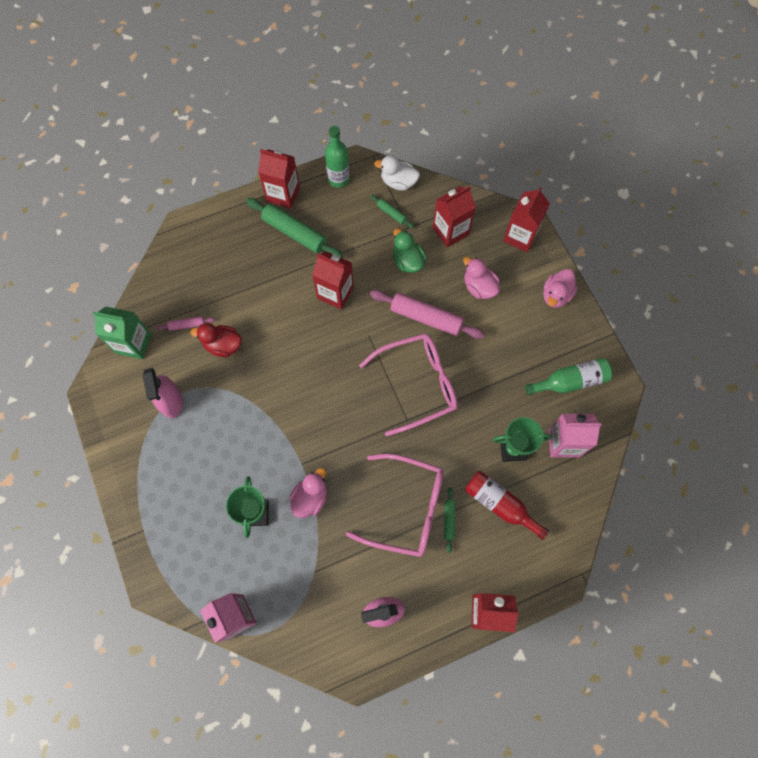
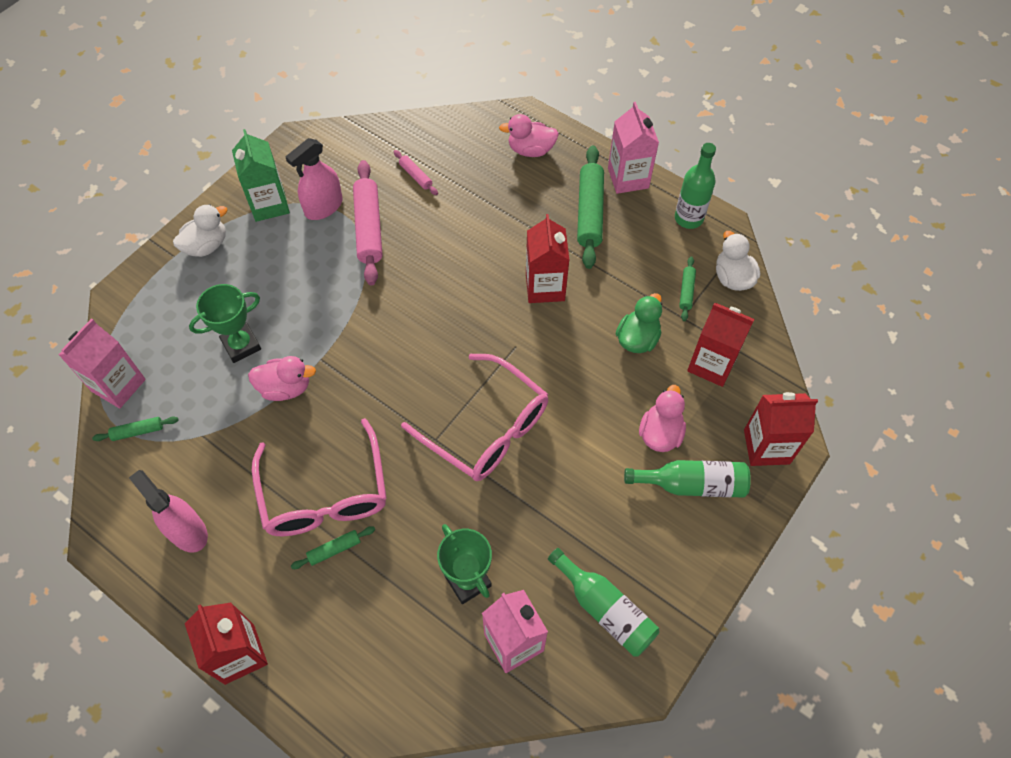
camera: 60 degrees right, 10 degrees down
(134, 344) = (367, 144): green carton -> green carton (269, 204)
(150, 501) = (206, 245): none -> white duck
(223, 345) = (413, 218): red duck -> none
(283, 194) = (628, 178): red carton -> pink carton
(284, 617) = (138, 431): none -> green rolling pin
(426, 317) = (578, 395): pink rolling pin -> pink rolling pin (369, 228)
(500, 504) = (386, 601): red bottle -> none
(521, 290) = (692, 484): none -> green bottle
(556, 295) = (715, 531): pink duck -> pink duck (530, 150)

